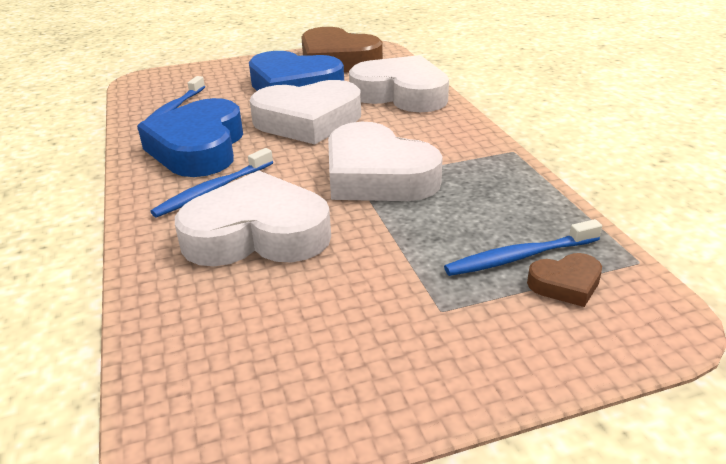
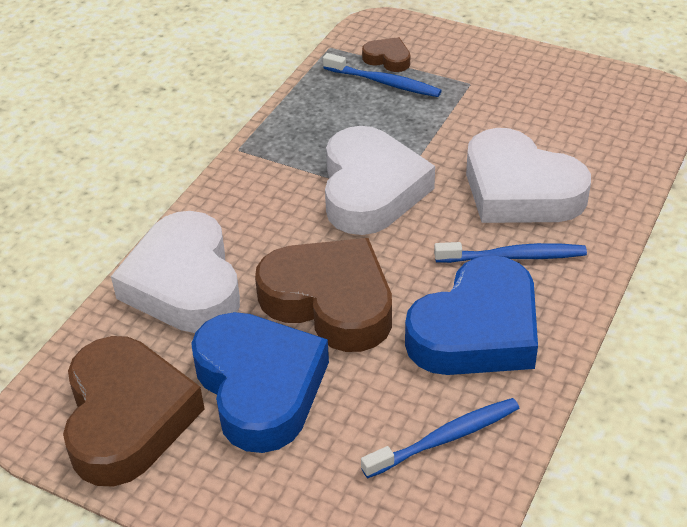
camera: 135 degrees left, 10 degrees up
(308, 121) = (330, 302): white heart -> brown heart

